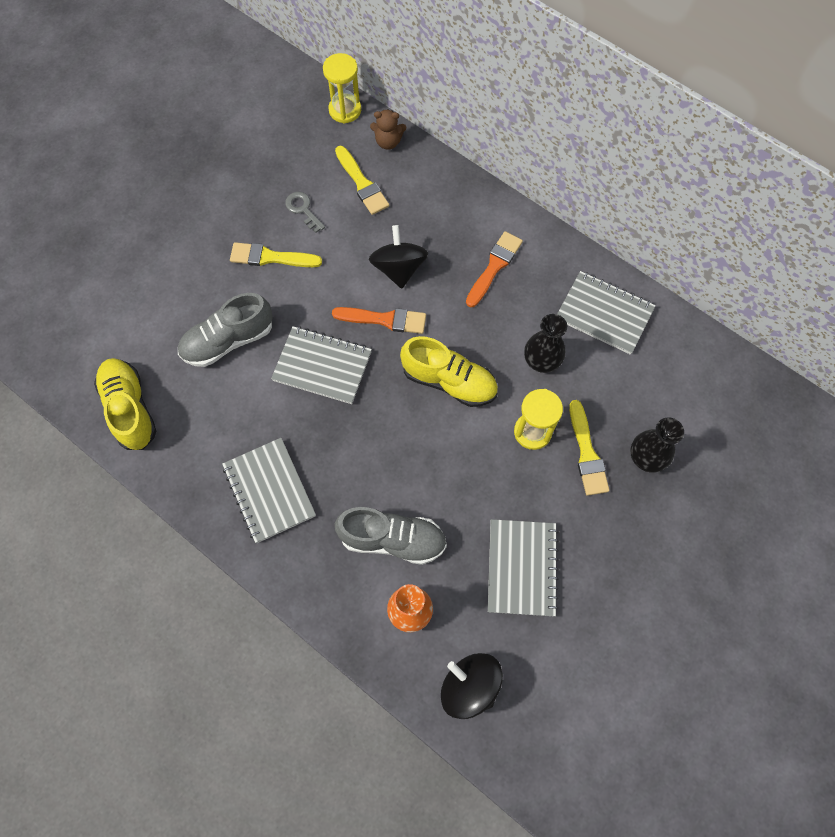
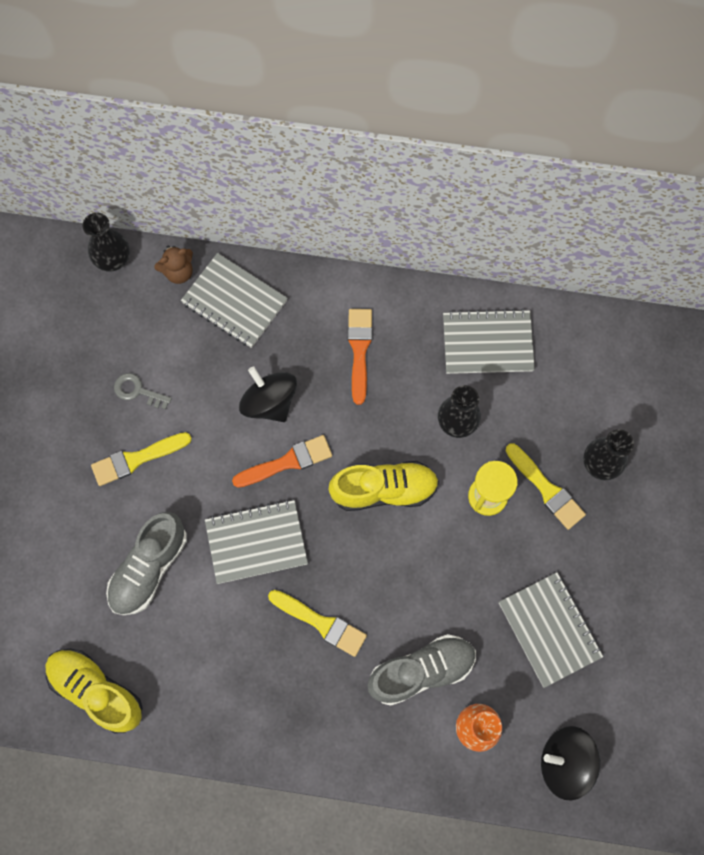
camera: 30 degrees left, 5 degrees up
(269, 491) = (281, 692): grey notebook -> grey notebook (234, 302)
(345, 110) = (113, 259): yellow hourglass -> black vase
(362, 183) = (180, 331): yellow brush -> yellow brush (321, 623)

